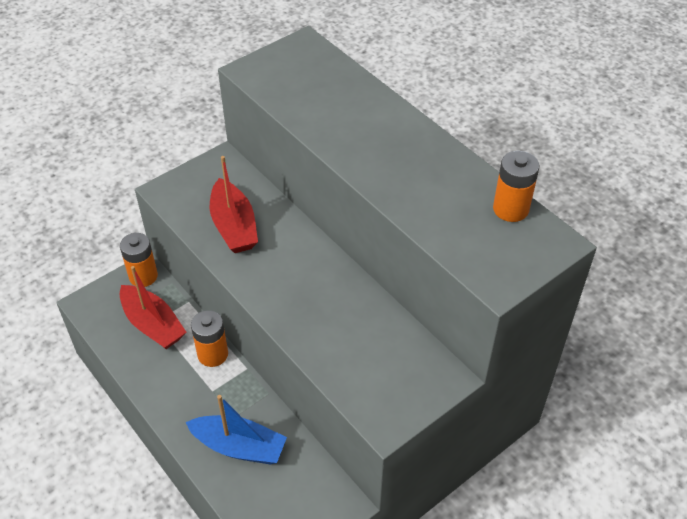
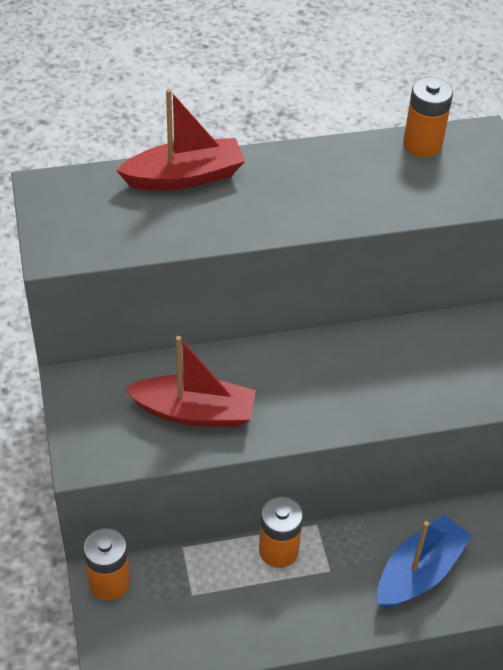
camera: 65 degrees left, 0 degrees up
(153, 325) = (196, 598): red boat -> red boat (185, 177)

